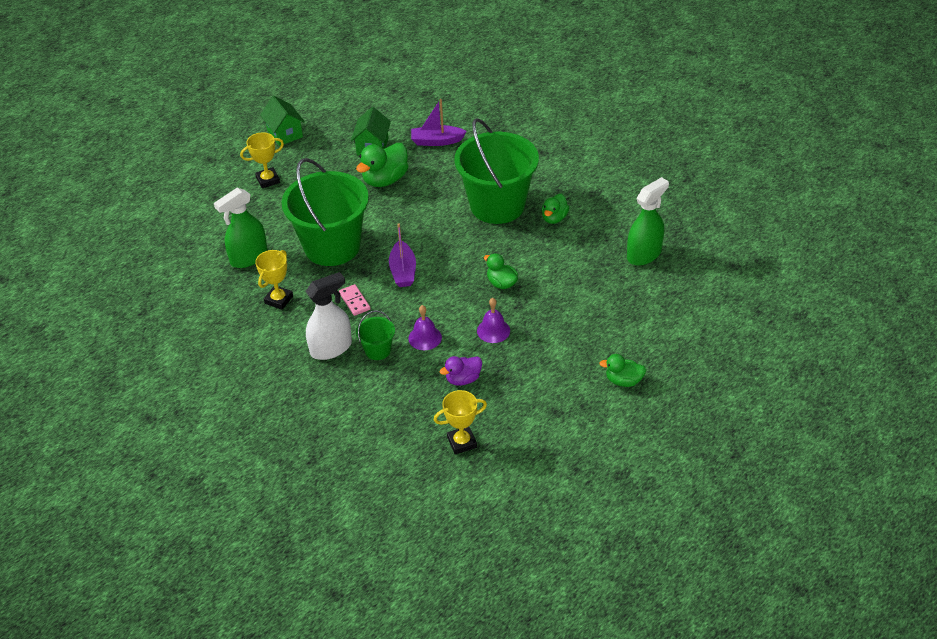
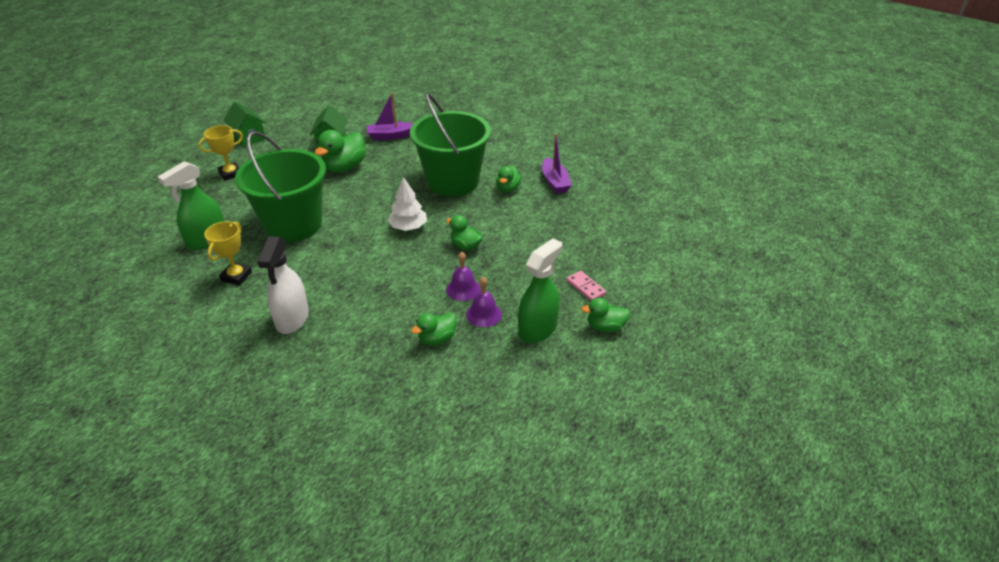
camera: 10 degrees left, 5 degrees down
(331, 348) = (292, 319): white spray bottle -> white spray bottle turned 135 degrees clockwise
(354, 301) = (317, 272): pink domino -> pink domino (585, 287)
(378, 350) = (343, 317): green bucket -> none
(403, 271) = (366, 241): purple boat -> purple boat (555, 182)
(425, 338) = (392, 301): purple bell -> purple bell (483, 314)
(446, 257) = (408, 227): none -> white tree
(462, 442) = (443, 406): yellow trophy -> none
(463, 379) = (437, 339): purple duck -> green duck
(644, 254) = (598, 212): green spray bottle -> green spray bottle (538, 329)

